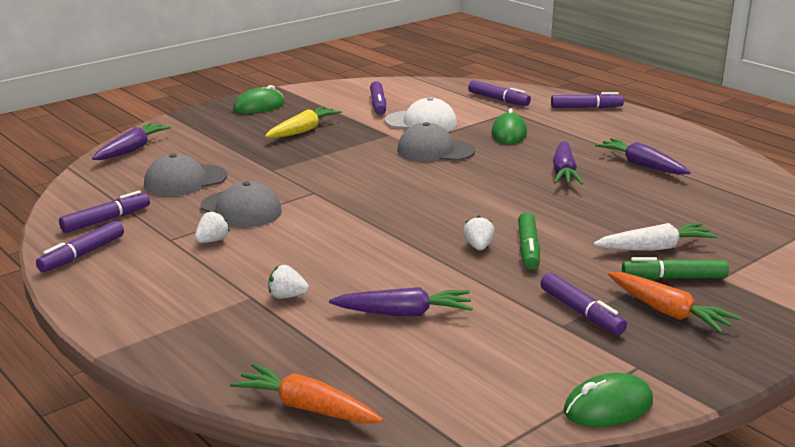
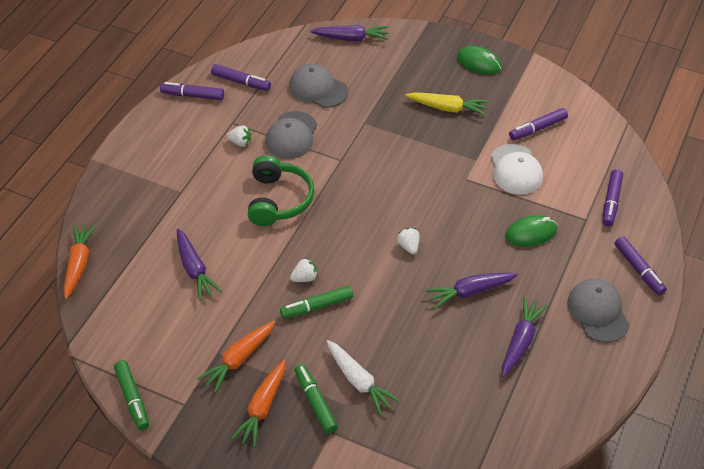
camera: 65 degrees right, 25 degrees up
(287, 296) = (189, 207): white strawberry -> white strawberry (408, 246)
(338, 237) = (278, 200): none -> green headphones
(435, 150) = (461, 198): grey cap -> grey cap (598, 312)
(581, 312) = (239, 359): purple marker -> orange carrot
(608, 407) = (132, 398): green mouse -> green marker

